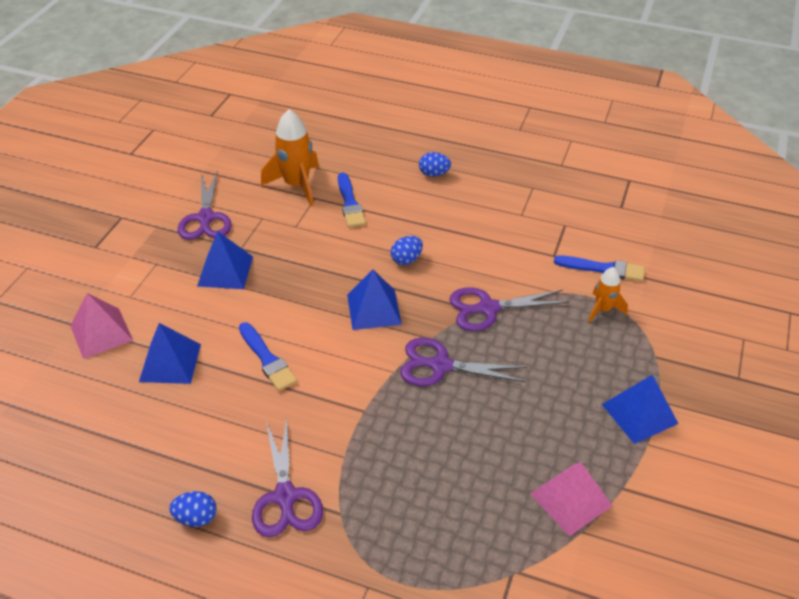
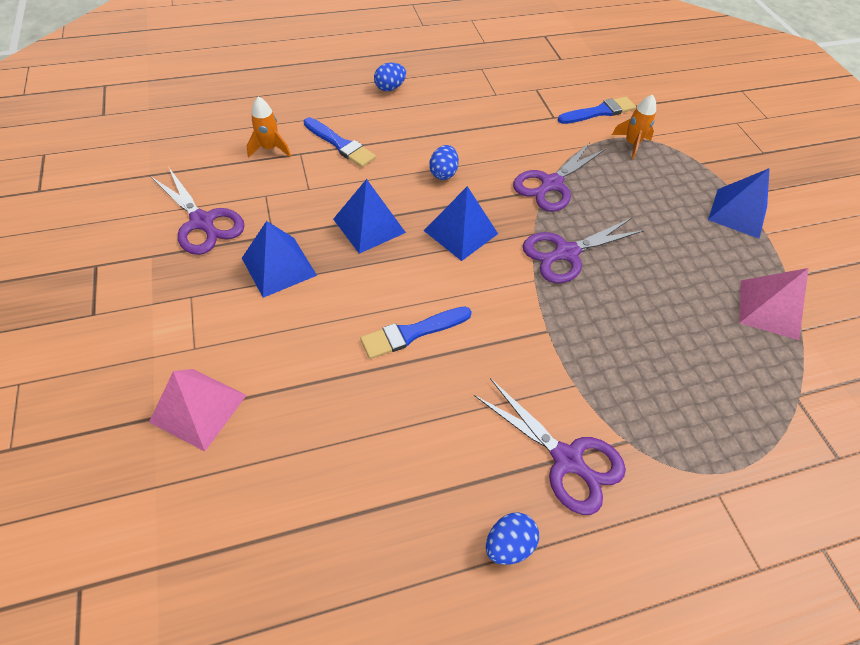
camera: 40 degrees left, 10 degrees up
(170, 362) = (314, 395): blue pyramid -> blue pyramid (369, 225)
(267, 359) = (412, 333): blue brush -> blue brush turned 135 degrees clockwise
(297, 185) = (270, 148): orange rocket -> orange rocket, size x0.57

